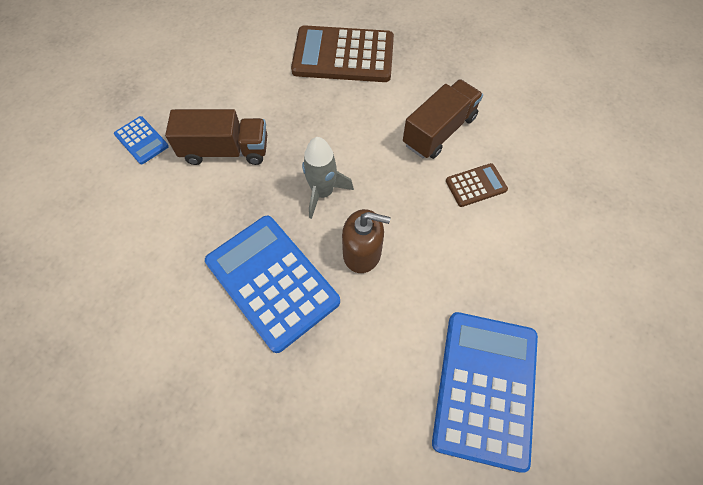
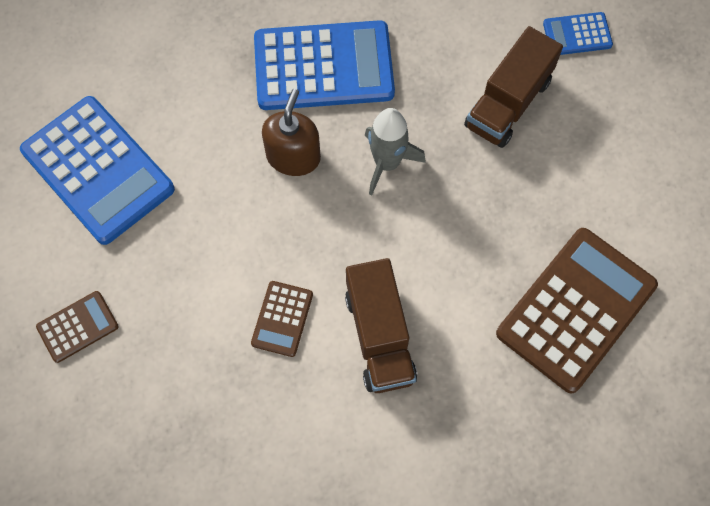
camera: 125 degrees right, 5 degrees up
(362, 252) = (293, 157): brown soap dispenser -> brown soap dispenser turned 150 degrees clockwise
(597, 303) = (78, 327): none -> brown calculator

